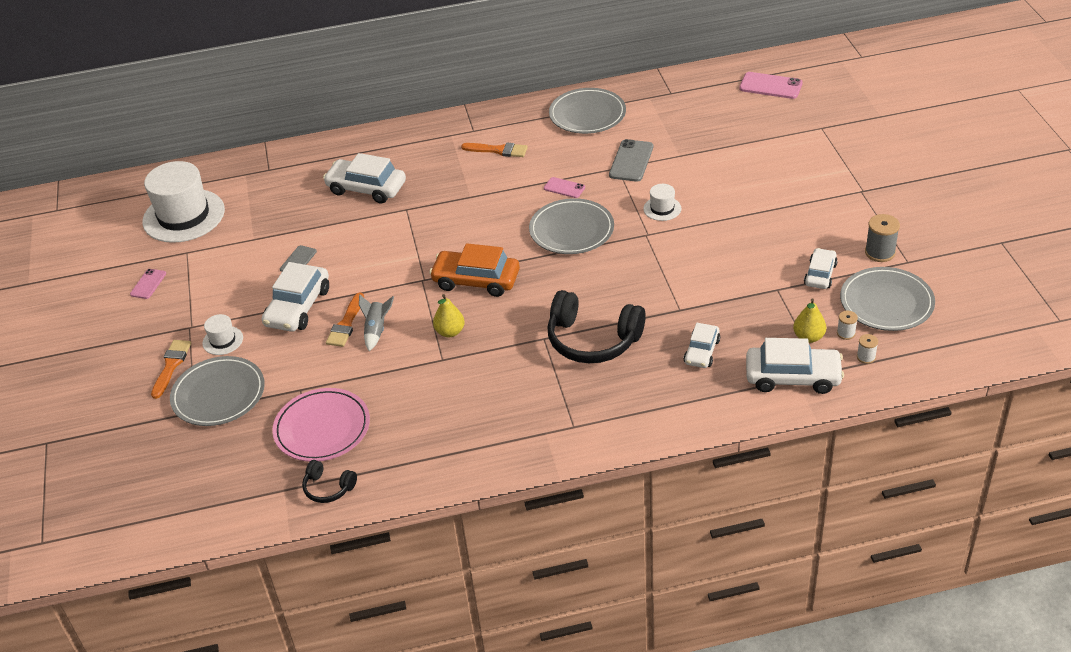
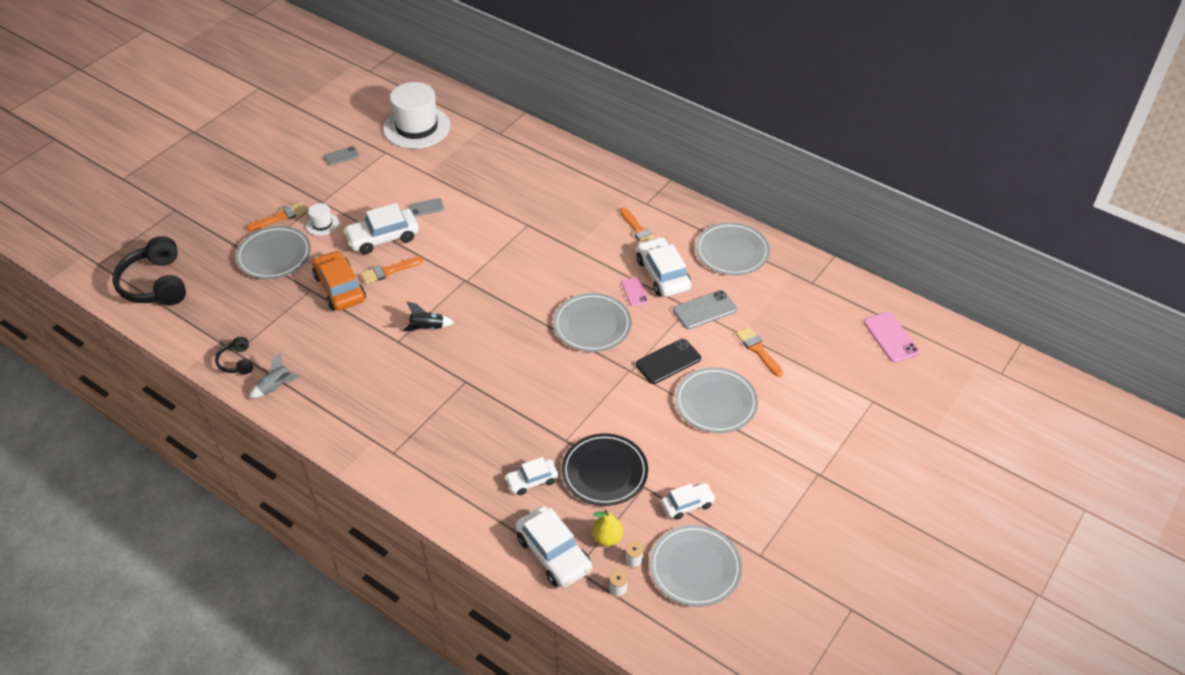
camera: 45 degrees right, 5 degrees up
(148, 284) = (341, 156): pink phone -> grey phone
(322, 428) = (285, 324): pink plate -> none
(366, 188) = (528, 191): white car -> white car (662, 274)
(376, 330) = (395, 290): grey rocket -> grey rocket (276, 387)
(450, 332) = (427, 328): yellow pear -> black rocket
(476, 280) = (490, 308): orange car -> orange car (340, 288)
(593, 340) = (488, 409): black headphones -> black headphones (155, 284)
(662, 208) = (668, 361): white hat -> black phone
(706, 156) = (758, 350): none -> orange brush
(734, 206) = (716, 403): none -> grey plate
(738, 304) = (604, 472): none -> black plate
(880, 252) = (753, 529): grey spool -> none

